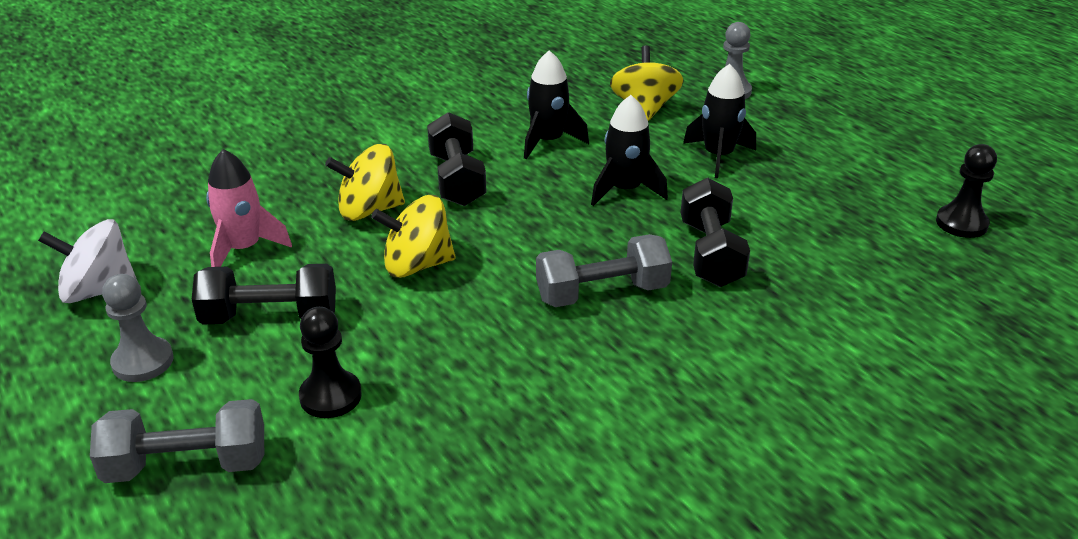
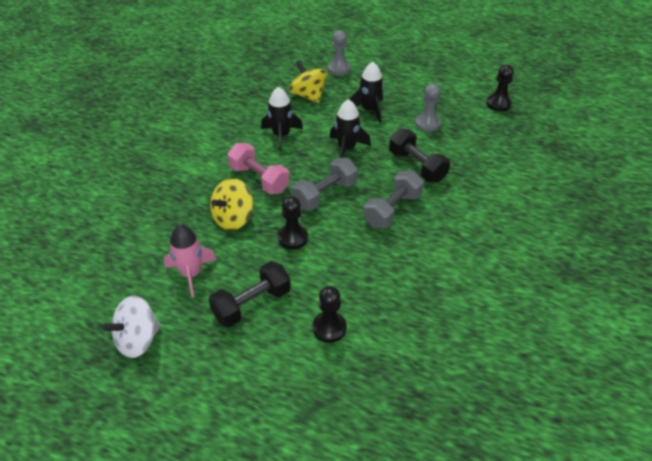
camera: 35 degrees left, 10 degrees up
(143, 361) = (214, 364): grey pawn -> grey pawn (427, 123)
(187, 465) = (302, 401): grey dumbbell -> grey dumbbell (325, 195)
(417, 265) = (293, 238): yellow spinning top -> black pawn
(457, 180) = (259, 179): black dumbbell -> pink dumbbell

